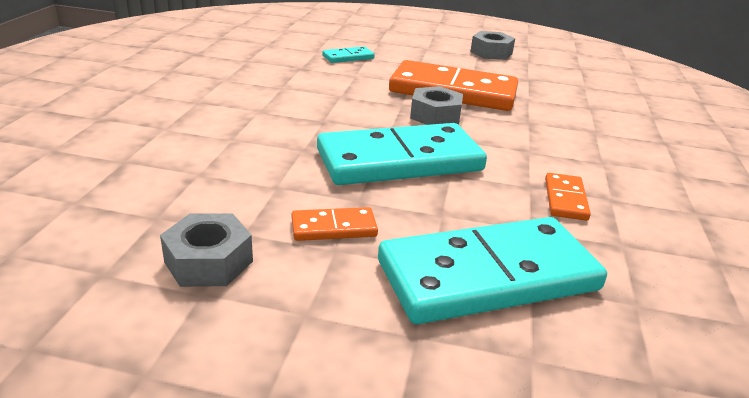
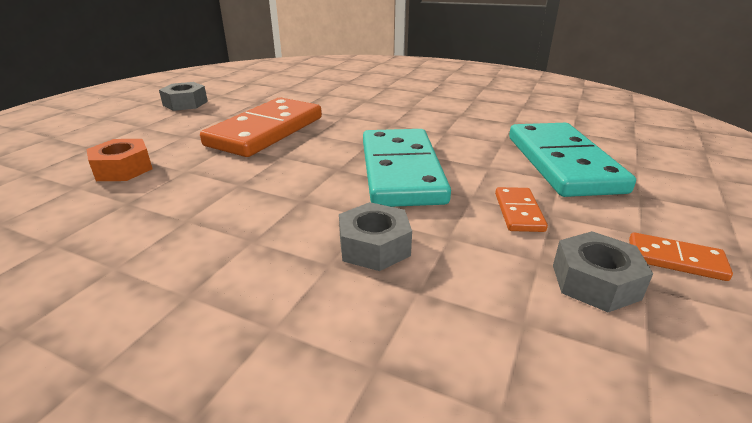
camera: 75 degrees left, 0 degrees up
(348, 57) = (123, 169): turquoise domino -> orange nut
(435, 116) = (315, 145): grey nut -> grey nut (374, 246)
(565, 199) = (463, 126): orange domino -> orange domino (675, 259)

